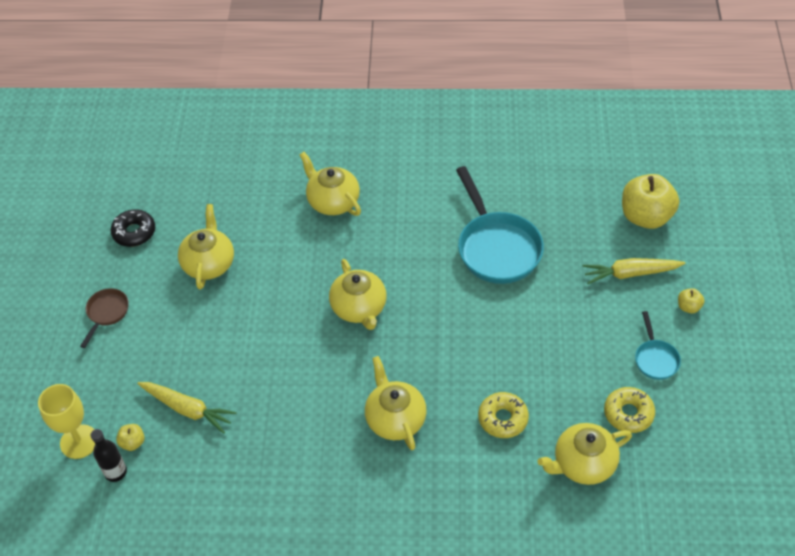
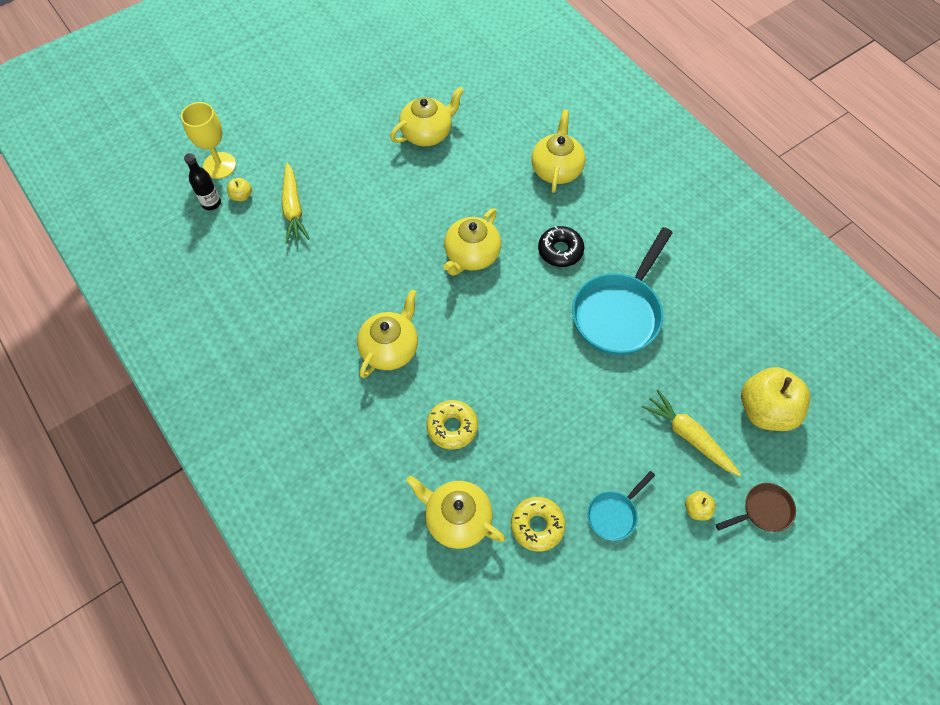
camera: 50 degrees right, 10 degrees up
(106, 313) = (333, 105): brown pan -> brown pan (763, 510)
(134, 232) = (414, 71): black donut -> black donut (560, 250)

